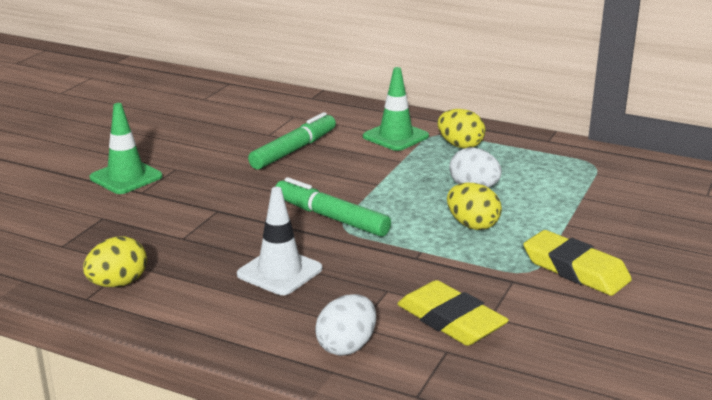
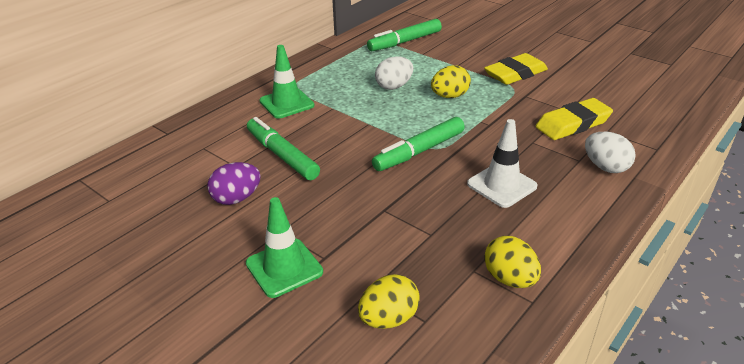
camera: 75 degrees left, 10 degrees up
(218, 143) = (236, 198): none -> purple egg
(460, 145) = (321, 80): yellow egg -> yellow egg (388, 319)
(608, 181) = (404, 42): none -> green marker

